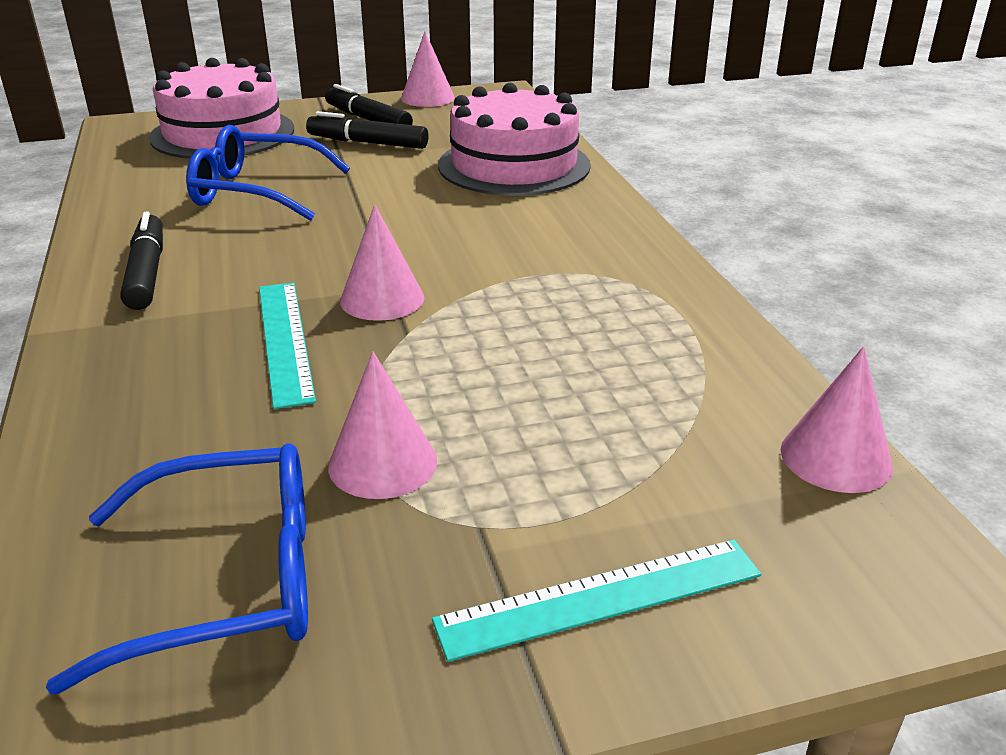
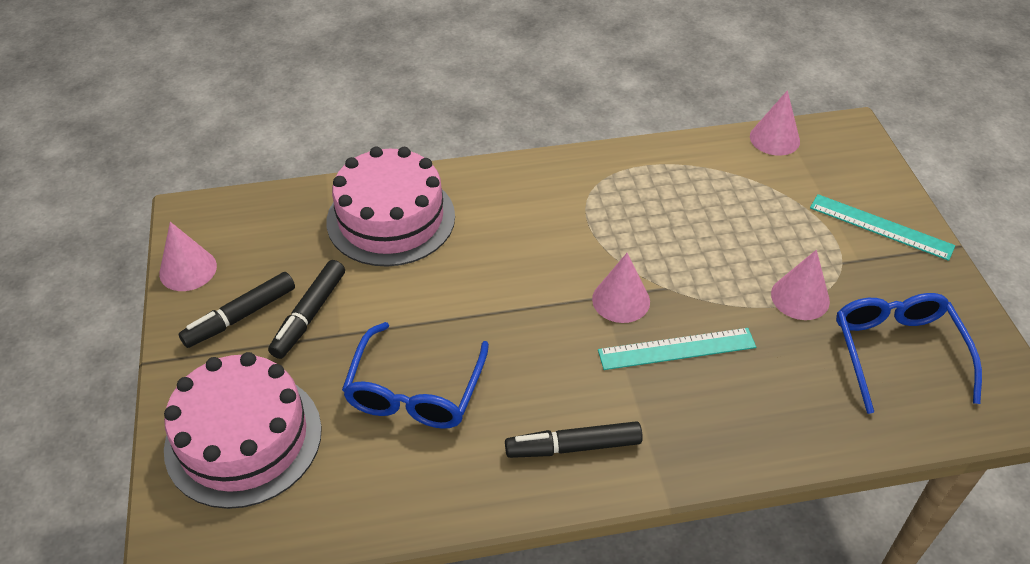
camera: 85 degrees left, 15 degrees up
(601, 598) = (881, 226): turquoise ruler -> turquoise ruler turned 45 degrees counterclockwise

